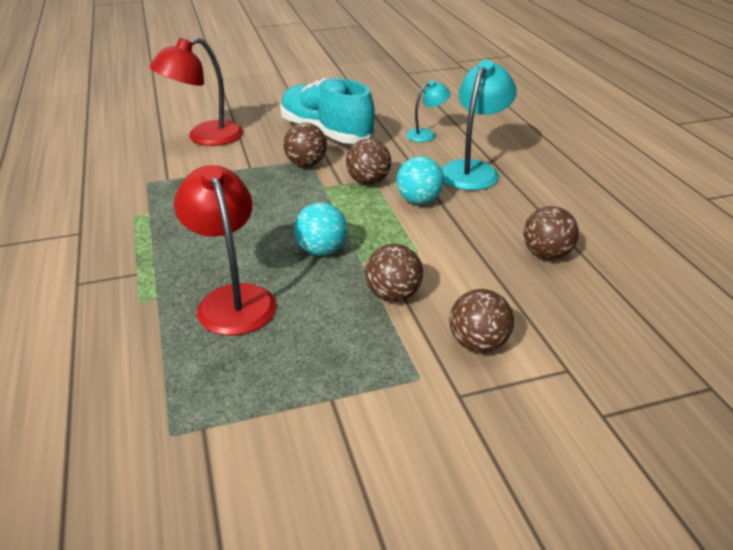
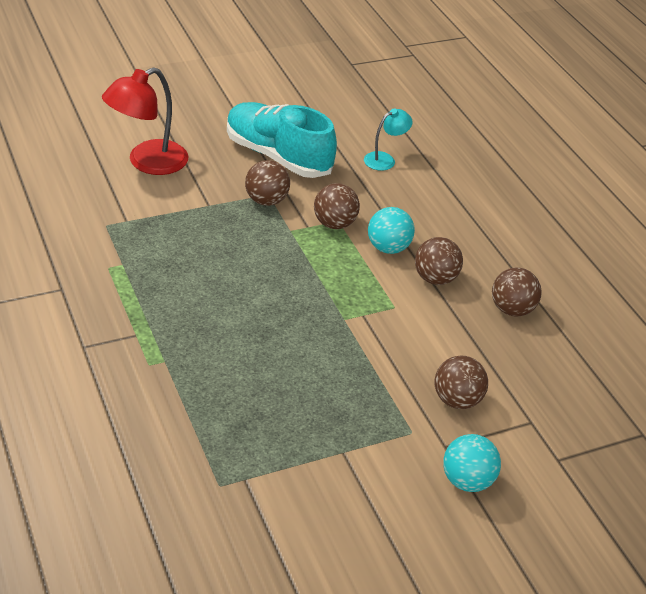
camera: 10 degrees left, 5 degrees up
(232, 299) = (235, 361): red lamp -> none
(321, 250) = (304, 307): turquoise ball -> turquoise ball (467, 481)
(393, 295) = (378, 354): brown ball -> brown ball (435, 278)
(473, 170) = (437, 208): turquoise lamp -> none

